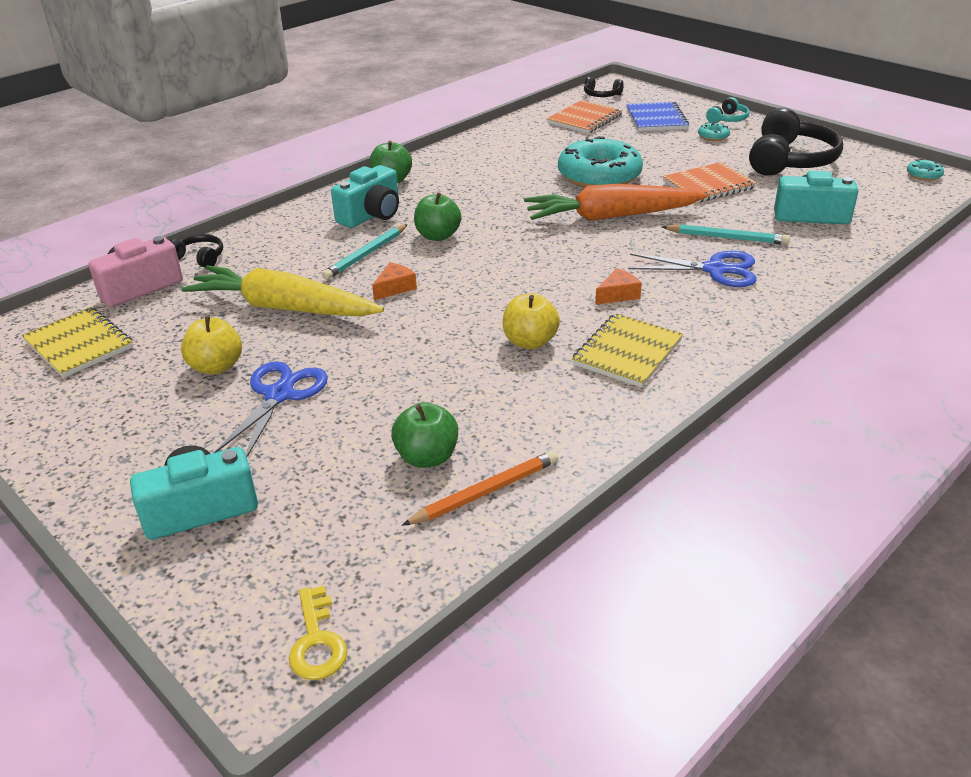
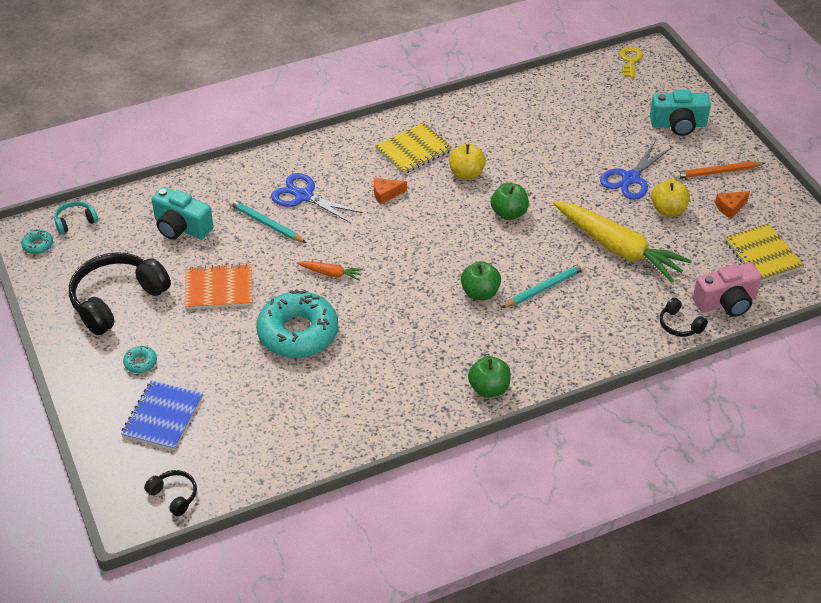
camera: 160 degrees left, 10 degrees up
(371, 215) = (525, 339): turquoise camera -> none
(395, 288) = (534, 245): orange cheese -> orange cheese (730, 207)
(427, 457) = (558, 120): green apple -> green apple (509, 213)
(486, 492) = (536, 96): orange pencil -> orange pencil (716, 172)
(585, 119) = (235, 443): orange notebook -> none
(610, 217) = (331, 273): orange carrot -> orange carrot, size x0.43
(728, 119) = (94, 390): turquoise headphones -> turquoise headphones (75, 221)

